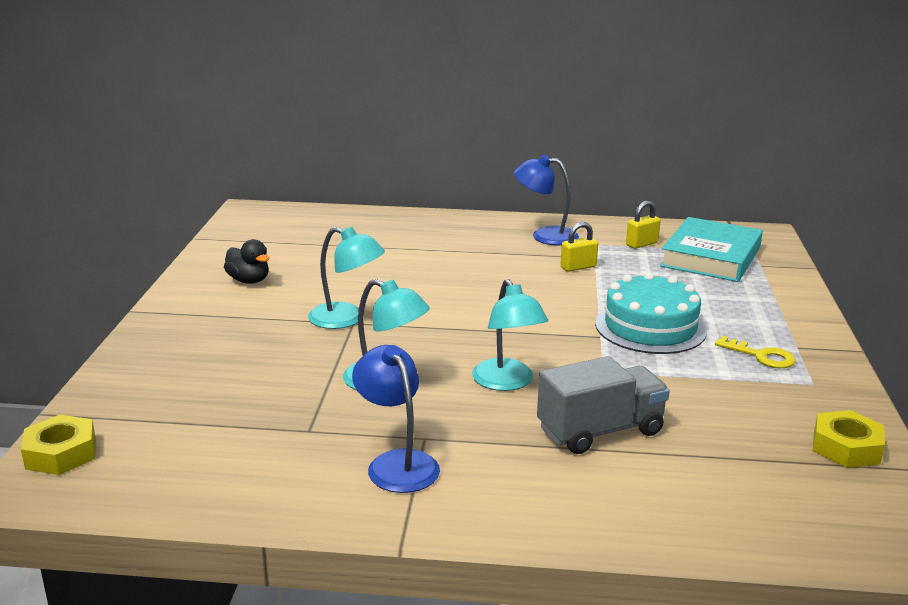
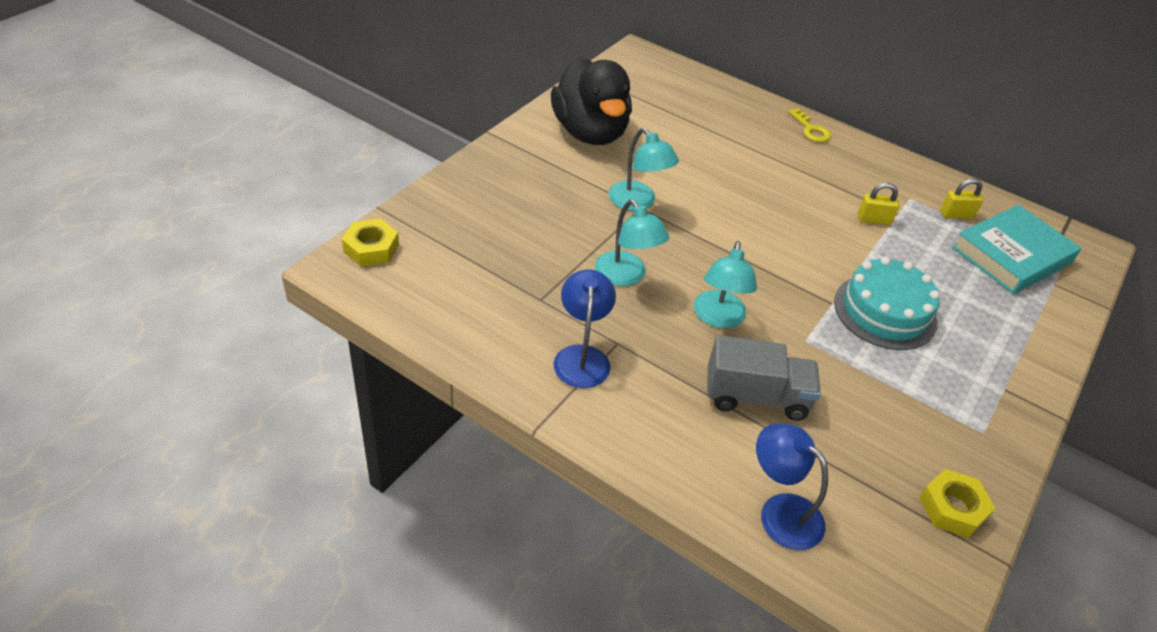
camera: 25 degrees right, 20 degrees up
(249, 281) = (590, 132): black duck -> black duck, size x2.26
(545, 235) = (872, 171): blue lamp -> blue lamp (780, 512)
(761, 356) = (961, 384): yellow key -> yellow key (811, 129)

